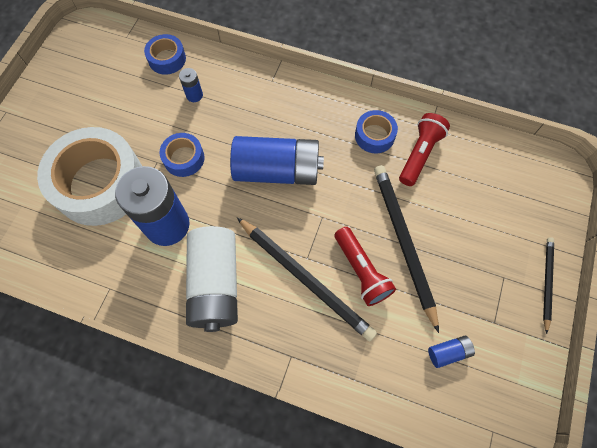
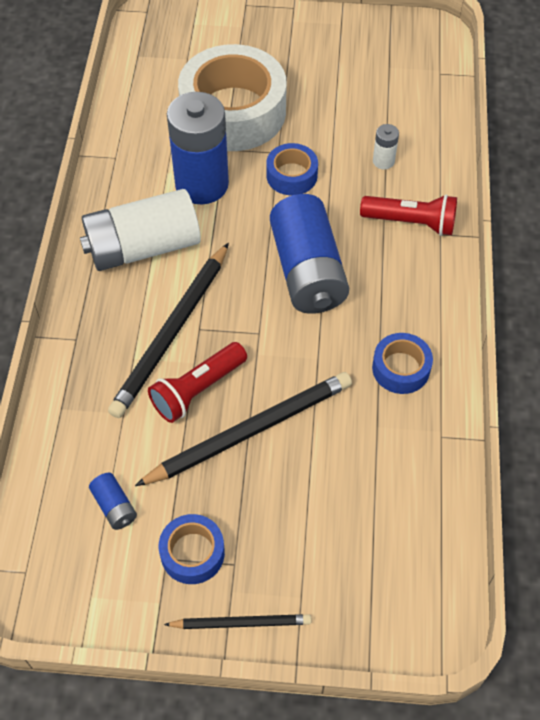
camera: 75 degrees right, 10 degrees down
(167, 59) = (425, 120): blue tape -> blue tape (192, 553)
(194, 95) = (383, 161): blue battery -> white battery
(419, 154) = (391, 429): red flashlight -> red flashlight (411, 222)

